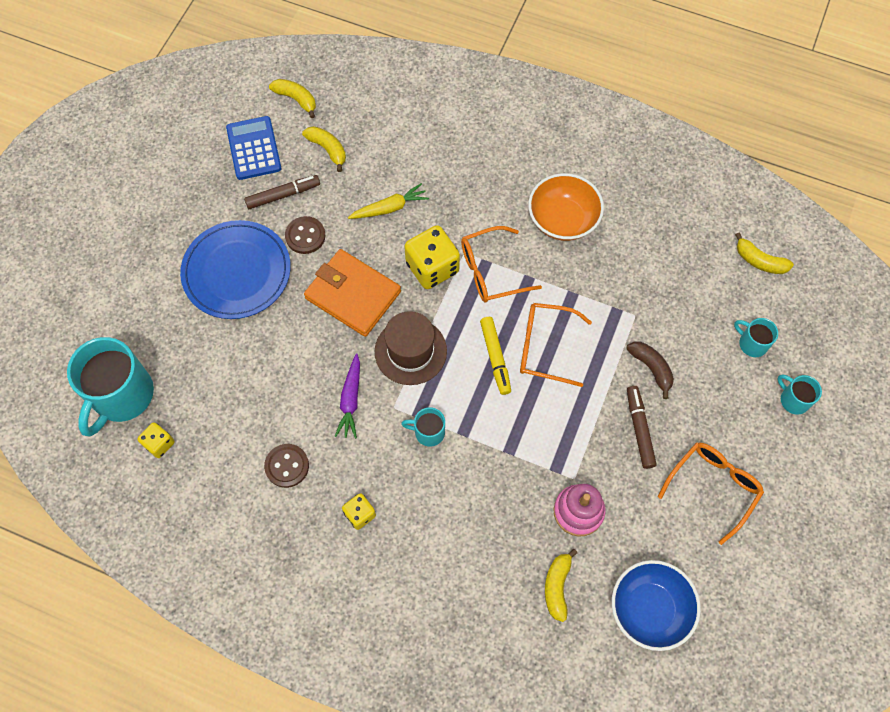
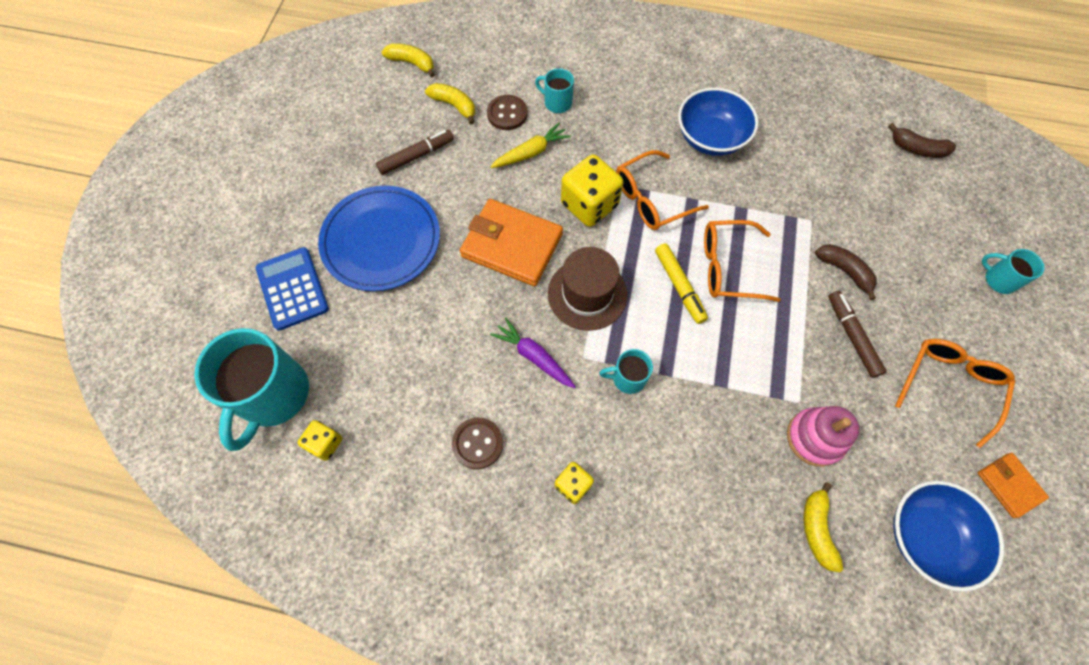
camera: 10 degrees left, 0 degrees up
(254, 148) = (377, 115): blue calculator -> blue calculator (292, 289)
(305, 236) = (448, 193): brown button -> brown button (507, 114)
(351, 400) = (534, 357): purple carrot -> purple carrot turned 135 degrees clockwise
(563, 219) = (710, 138): orange bowl -> blue bowl
(736, 580) = (1009, 485): none -> orange wallet
(752, 343) = (937, 230): turquoise mug -> turquoise mug (557, 102)
(759, 261) = (917, 149): yellow banana -> brown banana

